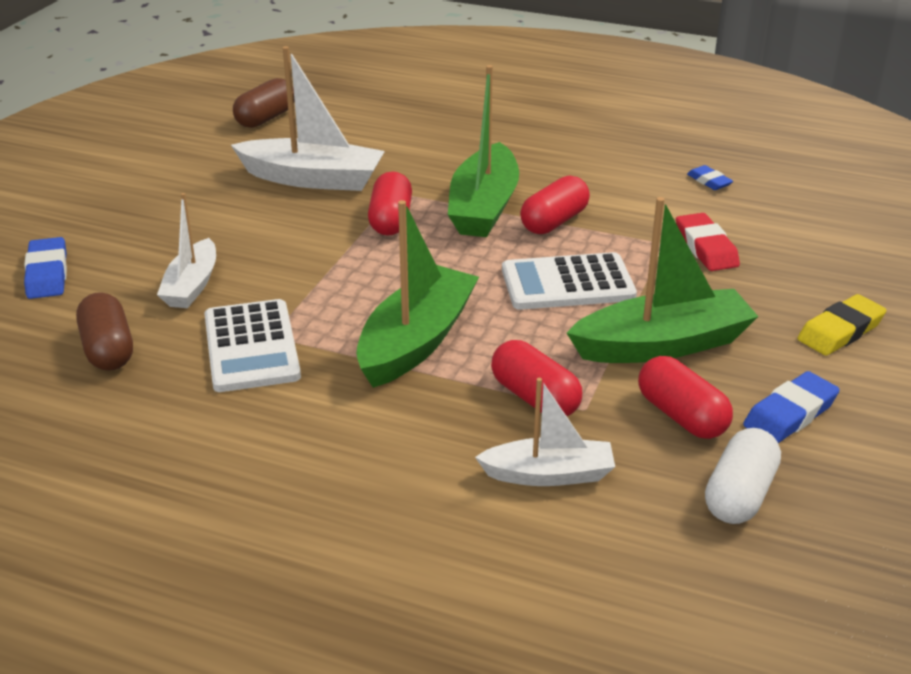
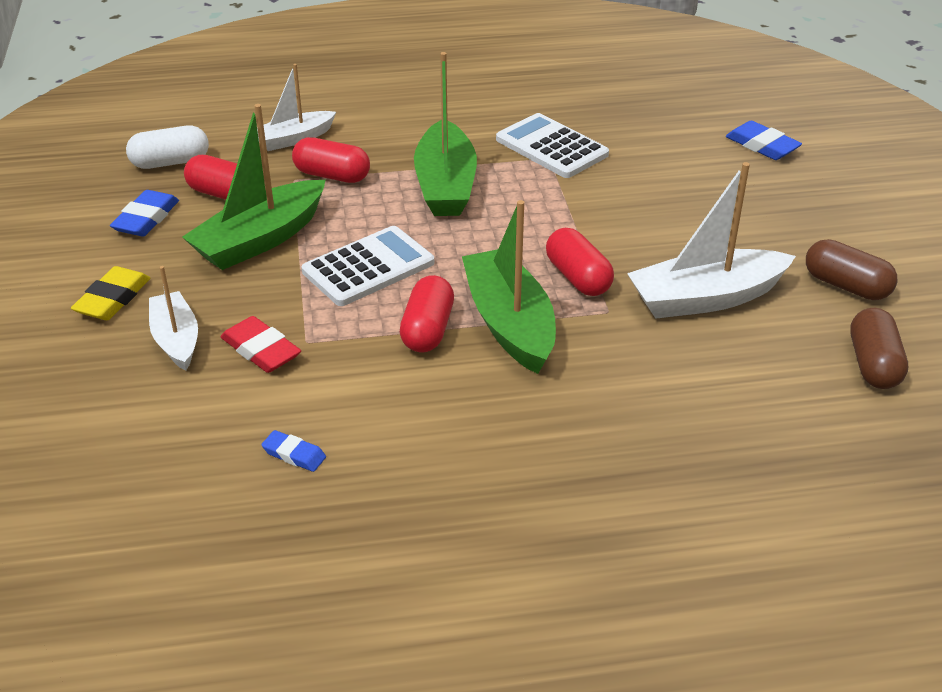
camera: 150 degrees right, 5 degrees up
(108, 349) = (637, 118): brown capsule -> brown capsule (846, 286)
(192, 286) = (651, 170): white boat -> white boat (176, 339)
(739, 495) = (170, 162): white capsule -> white capsule turned 75 degrees clockwise

